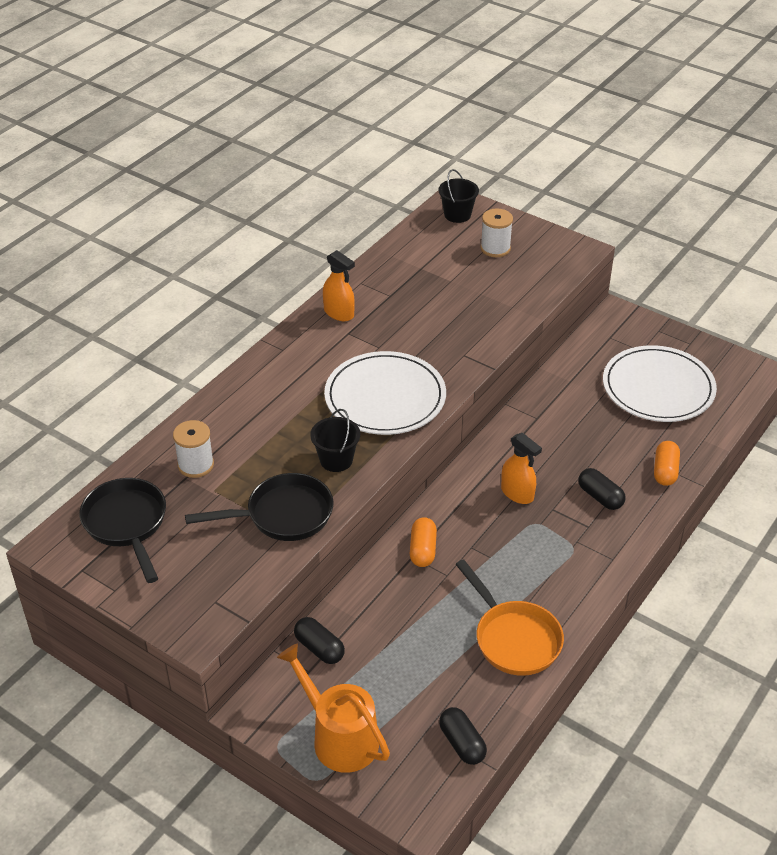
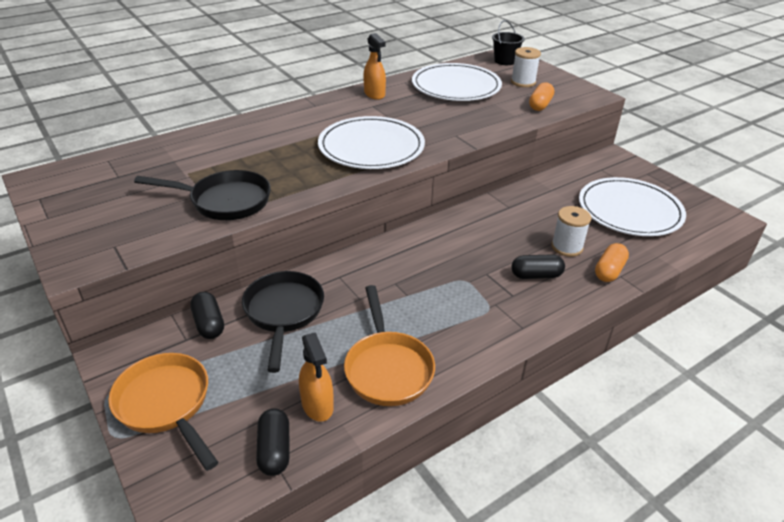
camera: 20 degrees right, 5 degrees down
(127, 524) = (102, 178): black pan -> black pan (283, 313)
(196, 465) = (189, 155): white spool -> white spool (567, 247)
(336, 460) = (299, 176): black bucket -> none
(339, 737) = (166, 404): orange watering can -> orange pan
(423, 550) = (351, 274): orange capsule -> orange capsule (540, 105)
(424, 275) = (456, 86): none -> white plate
(517, 493) = (461, 254): orange spray bottle -> orange spray bottle (317, 405)
(600, 497) = (536, 275): black capsule -> black capsule turned 75 degrees counterclockwise

